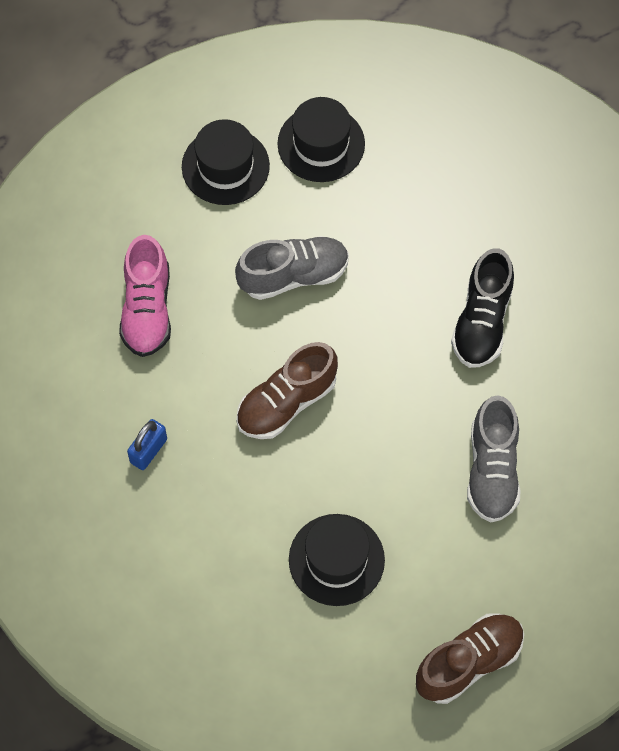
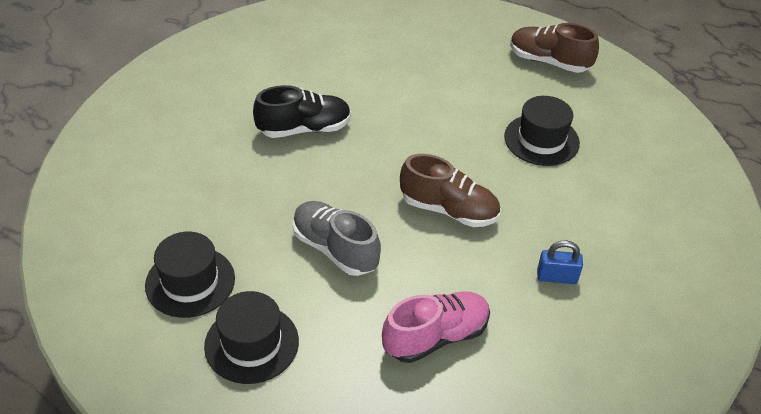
camera: 120 degrees left, 20 degrees down
(492, 470) = (415, 90): grey shoe -> none

